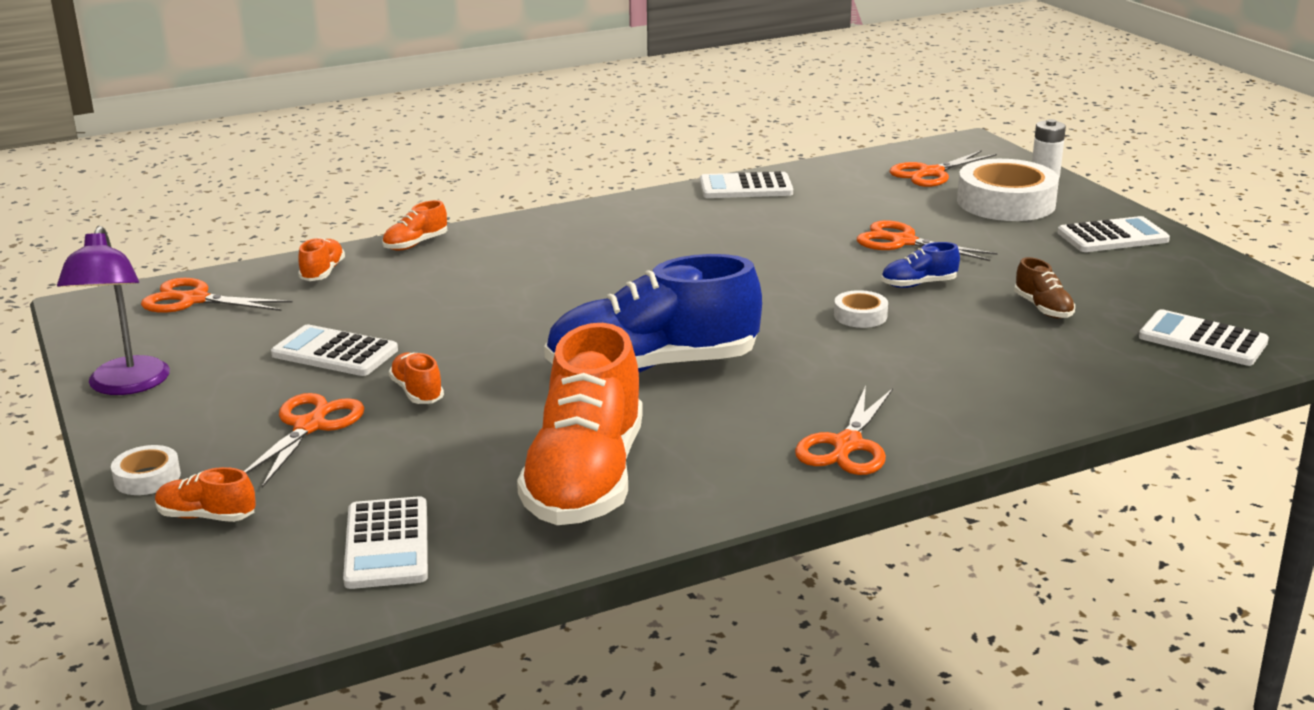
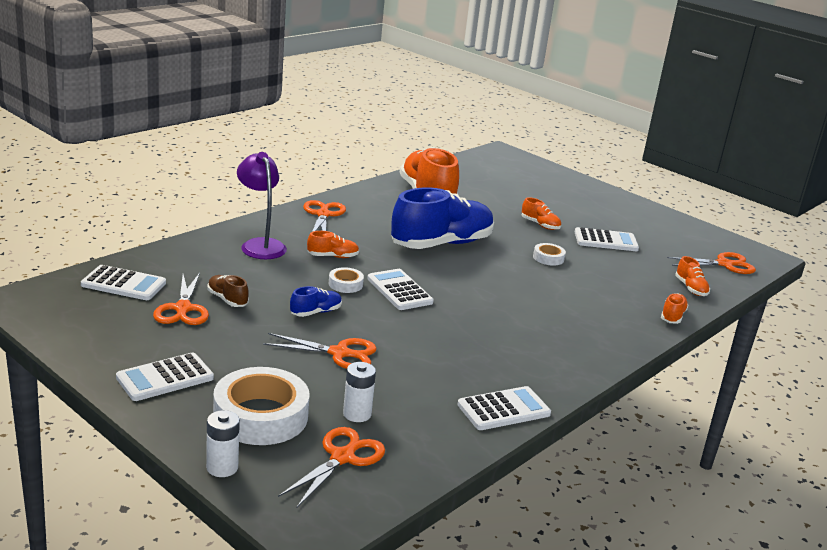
camera: 155 degrees right, 0 degrees up
(126, 386) = (669, 219): purple lamp -> purple lamp (260, 245)
(147, 477) = (595, 188): white tape -> white tape (548, 258)
(206, 516) = (553, 178): orange shoe -> orange shoe (333, 256)
(310, 426) = (565, 208): orange scissors -> orange scissors (183, 309)
(387, 544) = (478, 174): white calculator -> white calculator (399, 290)
(904, 196) = (357, 414): none -> white battery

